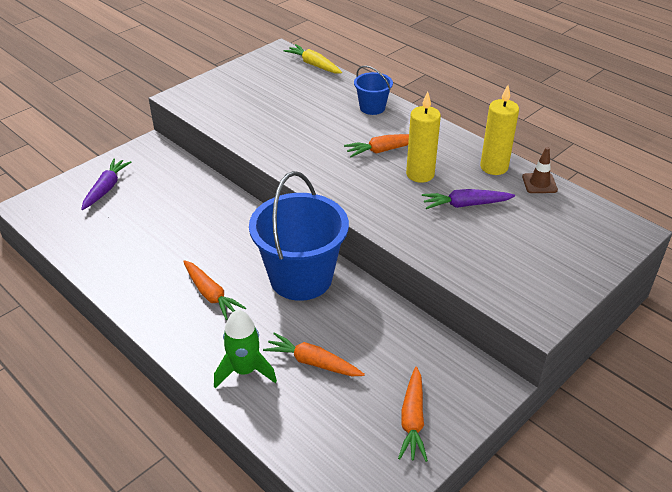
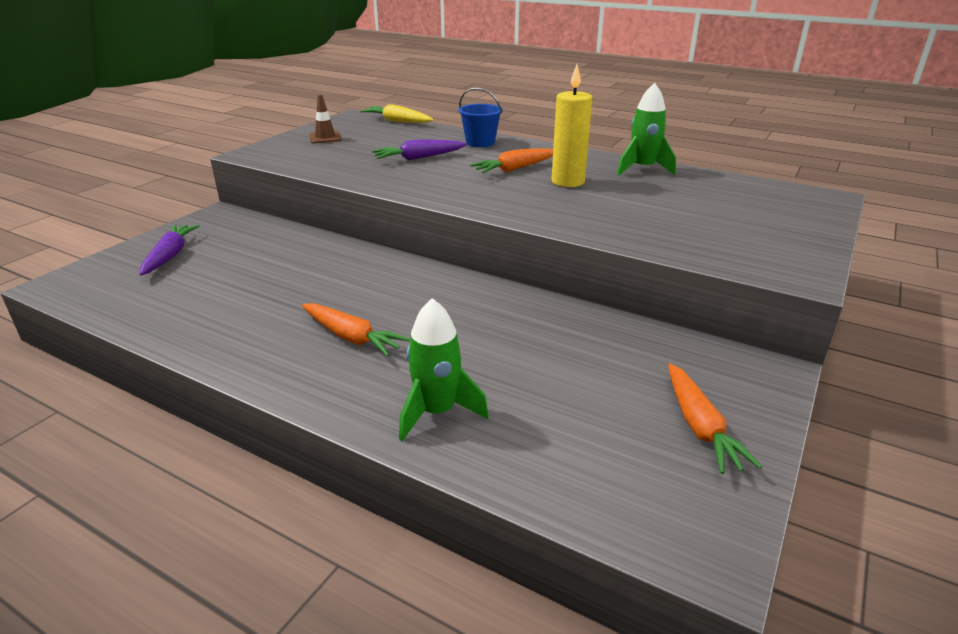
camera: 15 degrees left, 10 degrees down
(301, 278) = (464, 304): blue bucket -> none
(313, 362) = (527, 386): orange carrot -> none
(465, 205) = (636, 198): purple carrot -> purple carrot (419, 158)
(494, 167) = (642, 169): yellow candle -> green rocket
(539, 183) = (699, 175): brown traffic cone -> brown traffic cone (325, 138)

